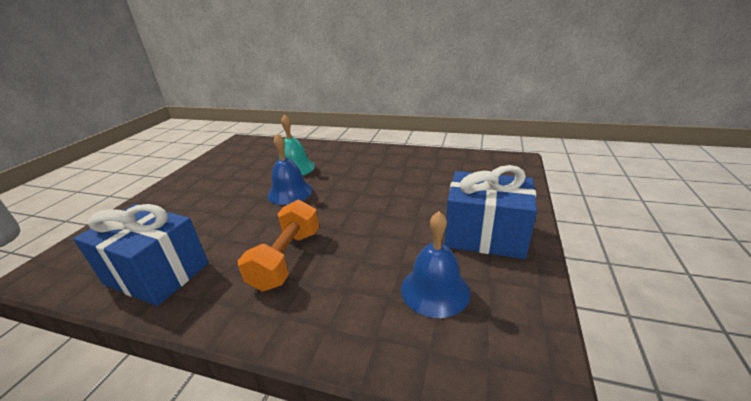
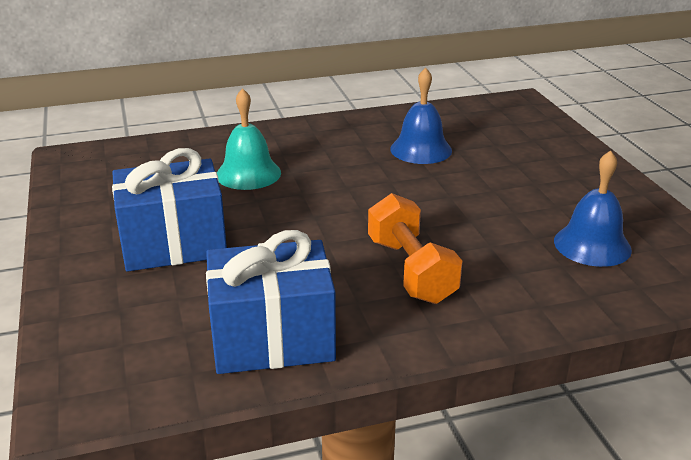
camera: 35 degrees left, 0 degrees up
(290, 192) = (295, 205): blue bell -> blue bell (421, 149)
(485, 235) = (579, 186): blue gift -> blue gift (173, 244)

